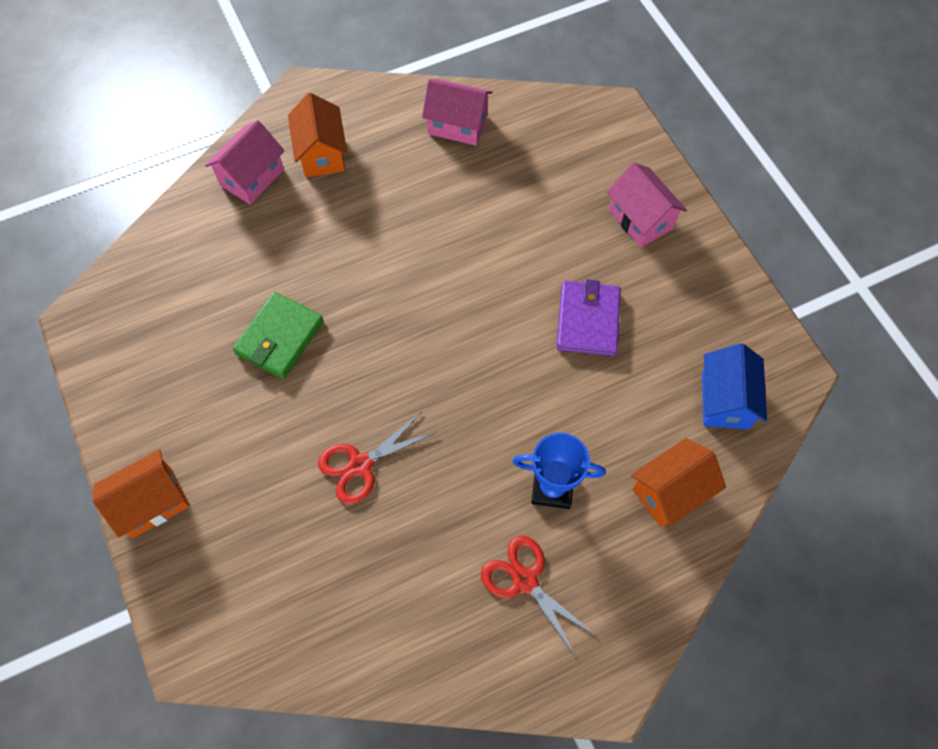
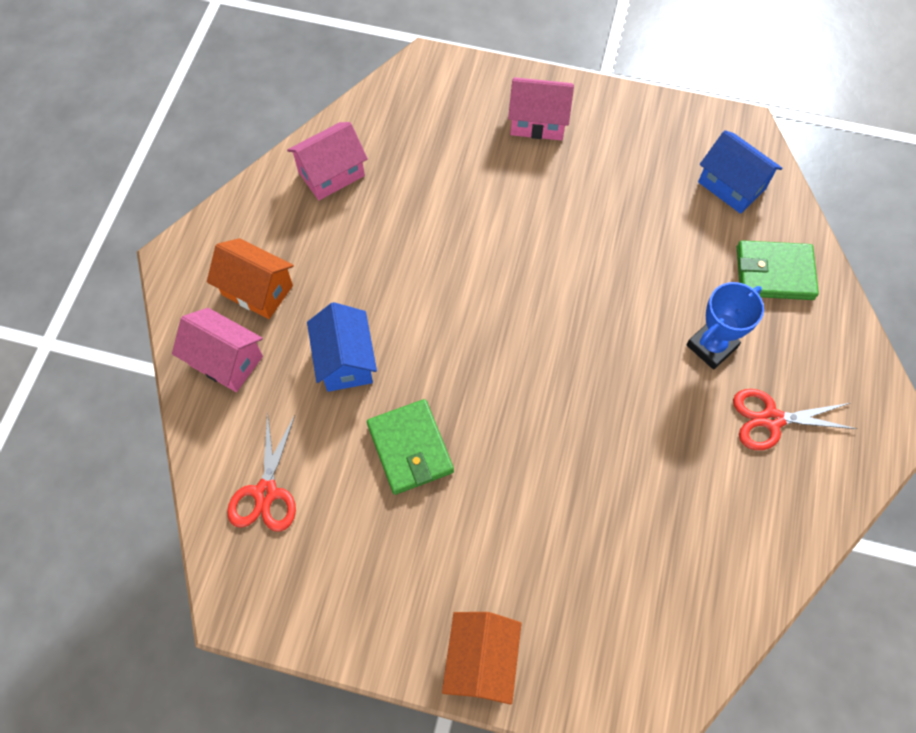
camera: 50 degrees left, 0 degrees up
(252, 177) = (226, 361): pink house -> pink house turned 45 degrees counterclockwise
(314, 247) = (345, 361): none -> blue house
(361, 465) = (582, 467): red scissors -> red scissors (266, 492)
(588, 320) = (593, 219): purple wallet -> none
(670, 491) = (774, 273): orange house -> green wallet

